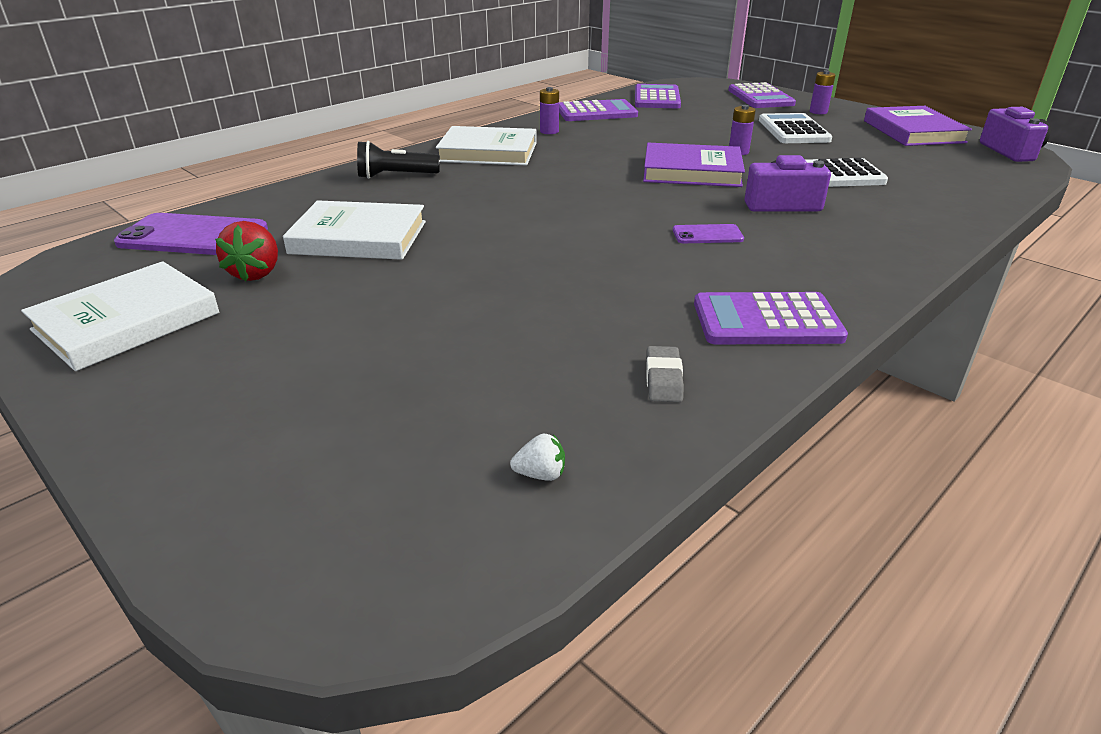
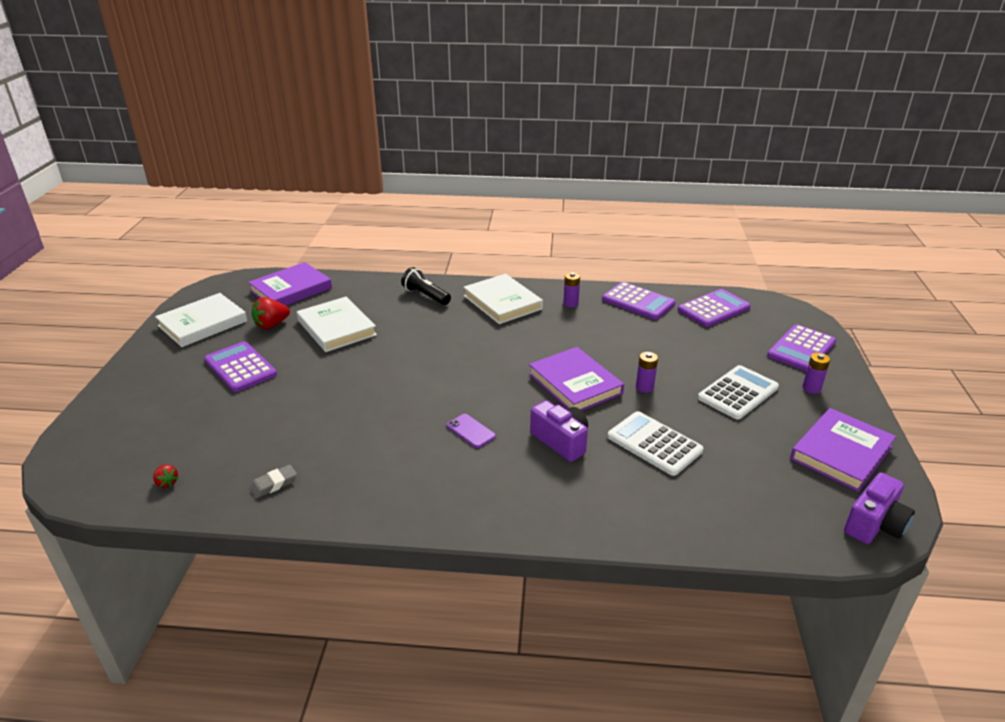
camera: 50 degrees right, 0 degrees up
(127, 321) = (203, 323): white book -> white book turned 45 degrees counterclockwise
(193, 236) = (291, 289): purple phone -> purple book
(540, 474) = (167, 483): white strawberry -> red strawberry
(766, 321) = (371, 495): purple calculator -> purple calculator (240, 367)

